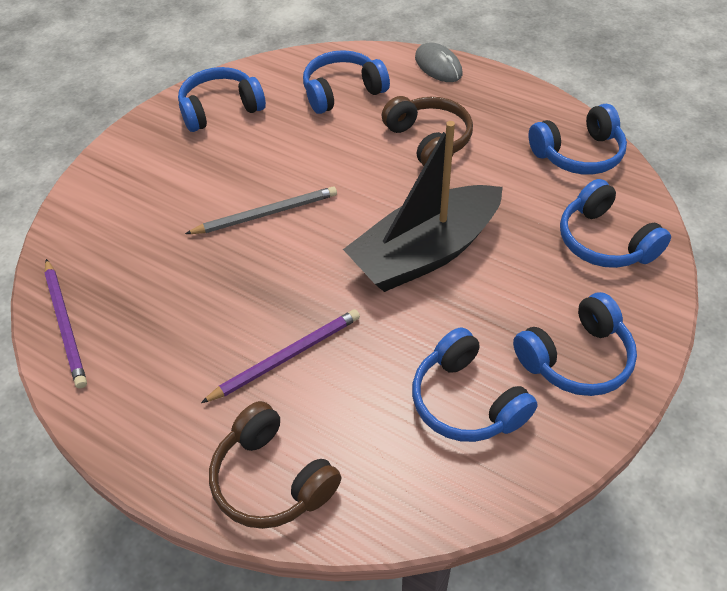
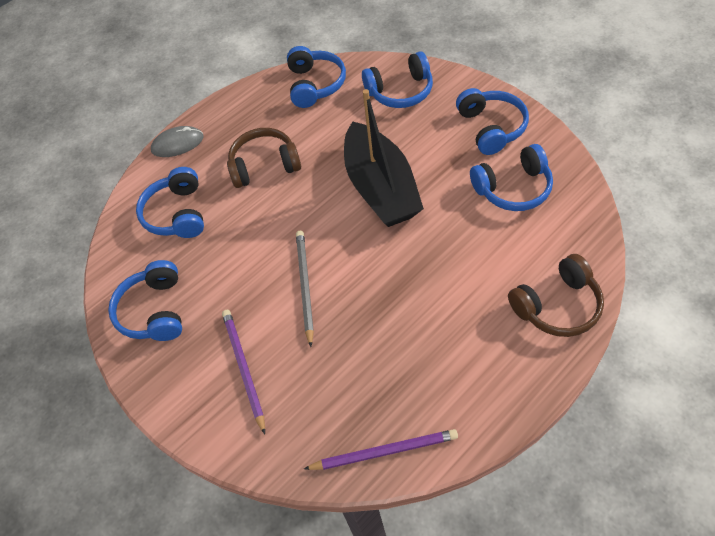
camera: 70 degrees left, 5 degrees up
(286, 357) = (456, 286): purple pencil -> purple pencil (244, 368)

